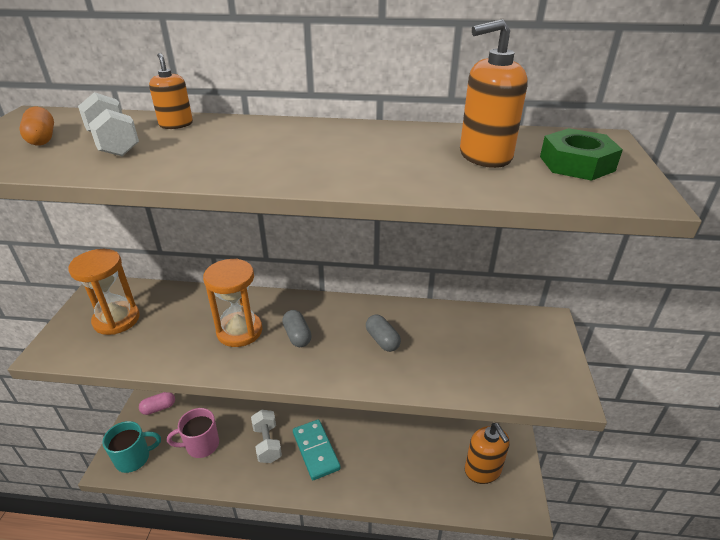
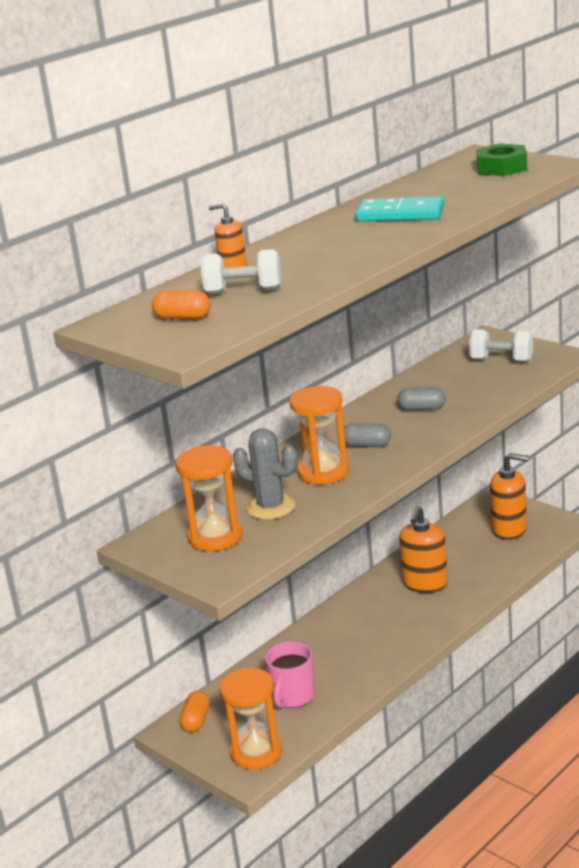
camera: 50 degrees left, 10 degrees down
(134, 458) = (256, 752): turquoise mug -> orange hourglass
(159, 408) = (196, 720): pink capsule -> orange capsule
(171, 328) = (271, 507): none -> grey cactus
(267, 443) = (342, 648): white dumbbell -> white dumbbell (501, 360)
(316, 450) = (386, 618): turquoise domino -> turquoise domino (400, 214)
(484, 156) = (455, 186): orange soap dispenser -> orange soap dispenser (425, 584)

